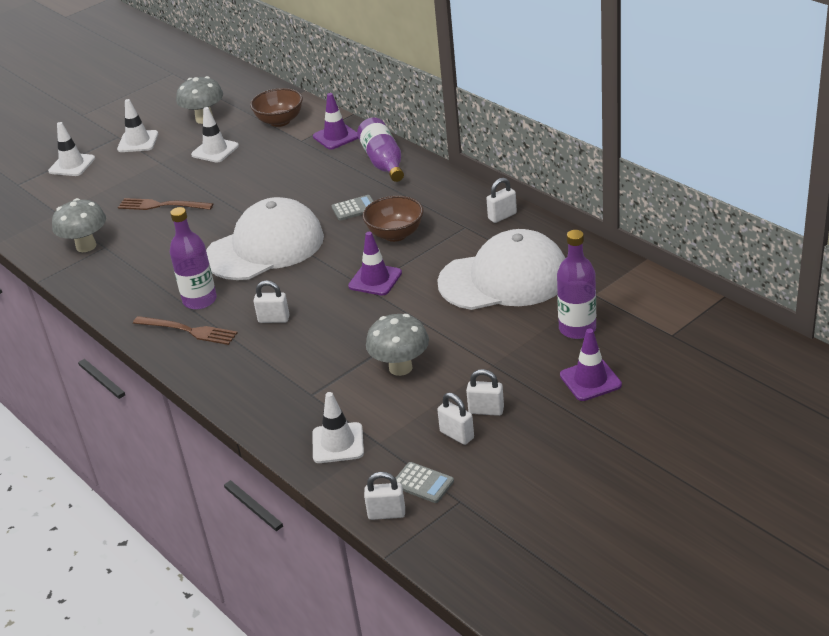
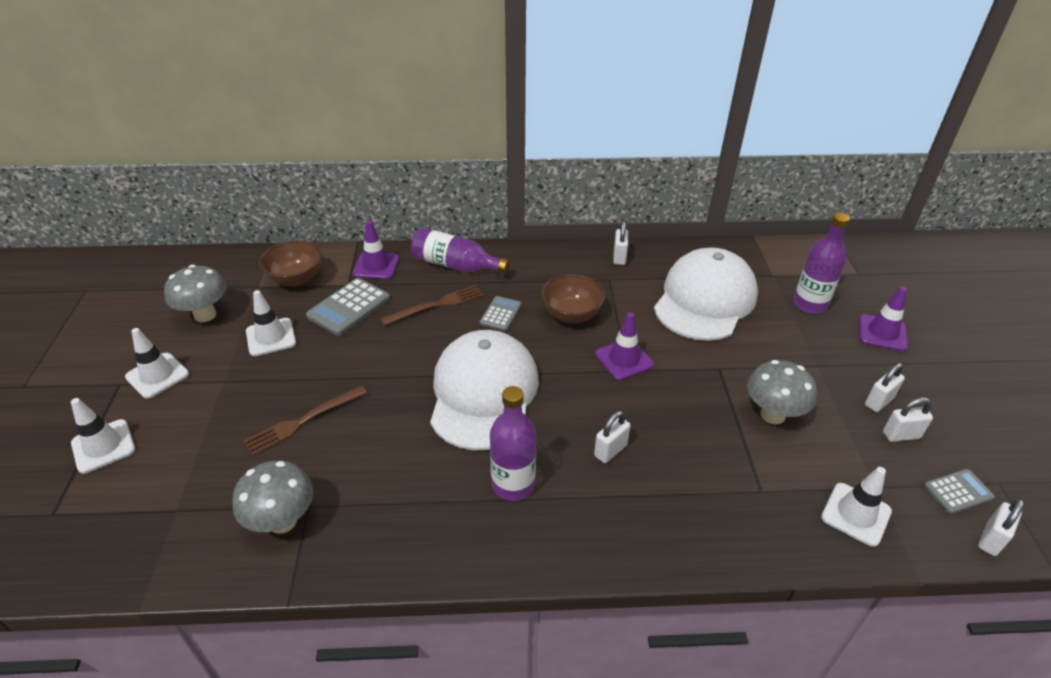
camera: 55 degrees left, 5 degrees up
(188, 331) = (556, 522): brown fork -> brown fork (437, 305)
(279, 155) = (349, 307): none -> grey calculator

